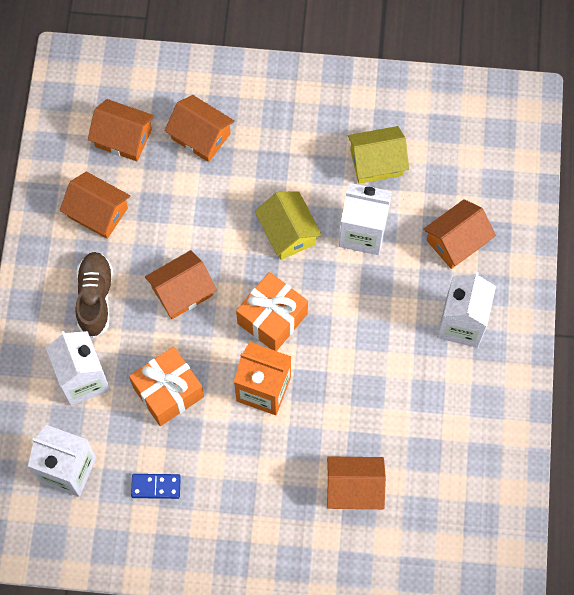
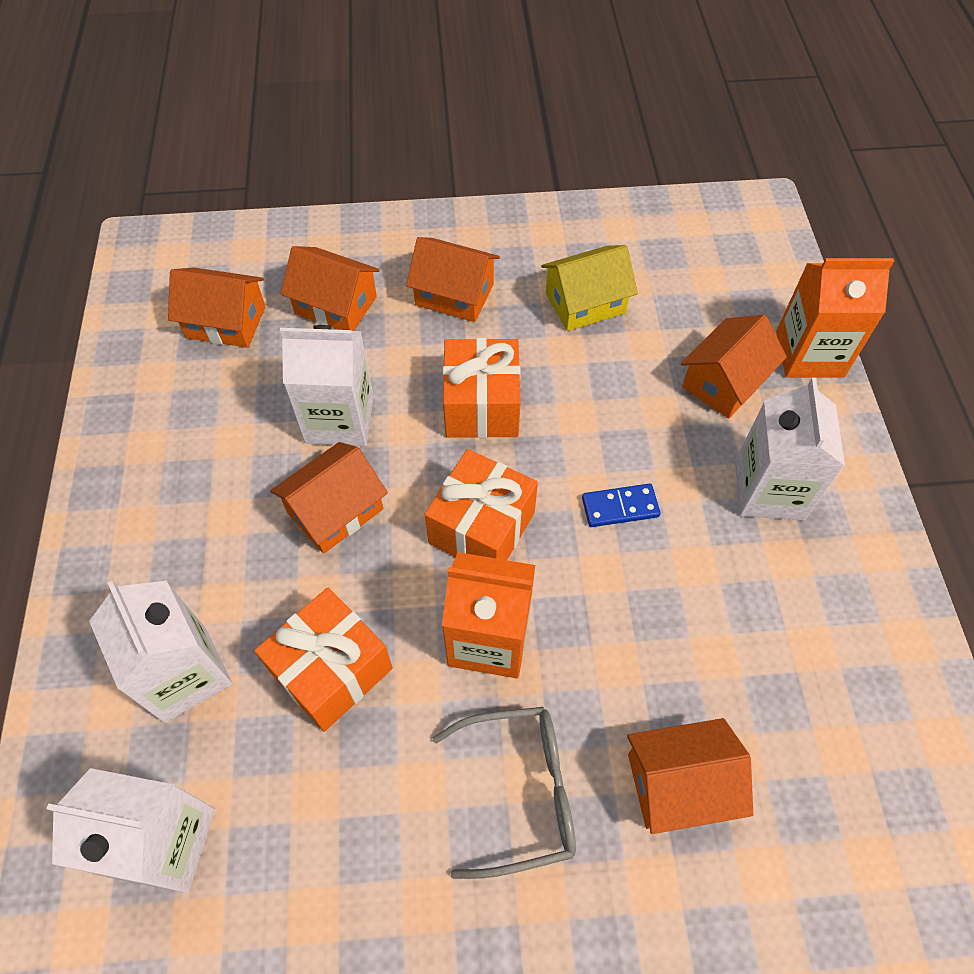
camera: 10 degrees left, 10 degrees down
(95, 298) = (198, 541): brown shoe -> none
(98, 212) = (195, 421): orange house -> orange house (454, 295)
(156, 486) = (329, 846): blue domino -> blue domino (620, 507)
(265, 477) = (521, 791): none -> grey glasses
(288, 232) = (481, 406): yellow house -> orange gift
(363, 232) = (589, 390): white carton -> white carton (339, 419)
(522, 229) = (809, 354): none -> orange carton

